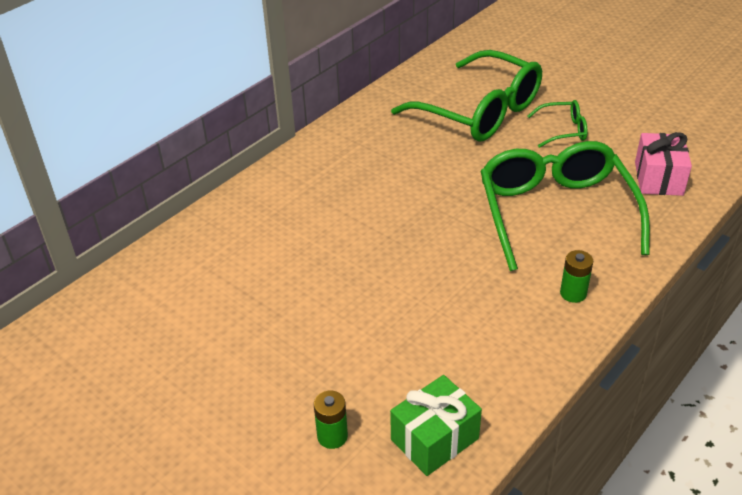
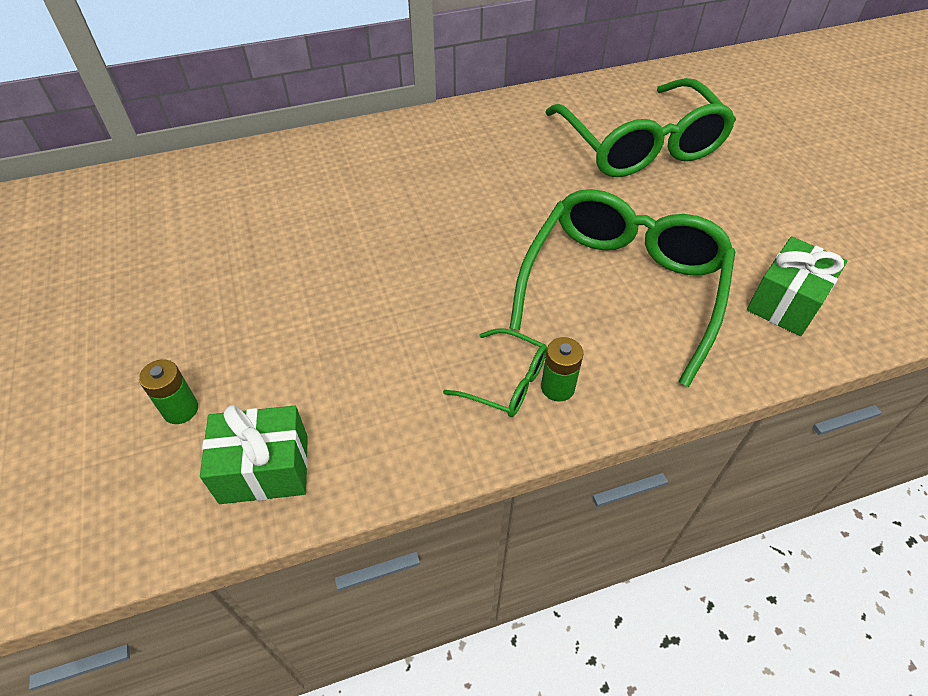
camera: 30 degrees right, 10 degrees up
(563, 130) = (717, 201): green glasses -> green glasses (506, 382)
(658, 178) = (786, 302): pink gift -> green gift

